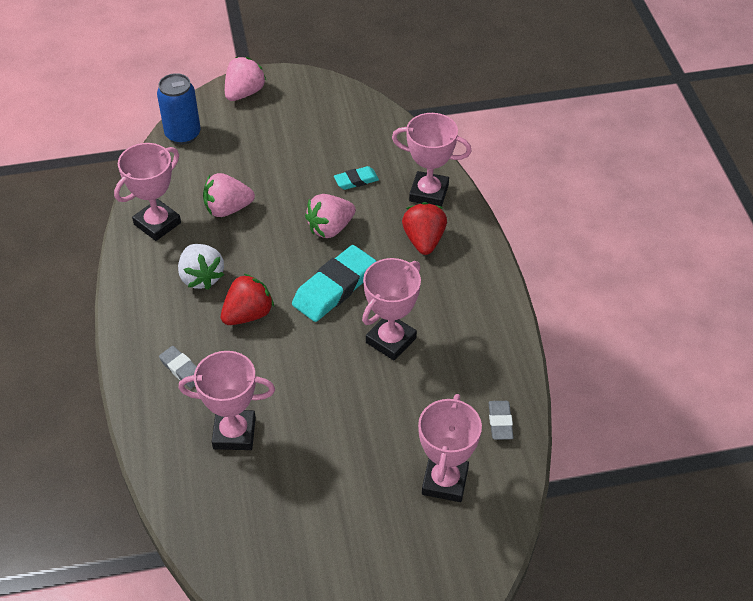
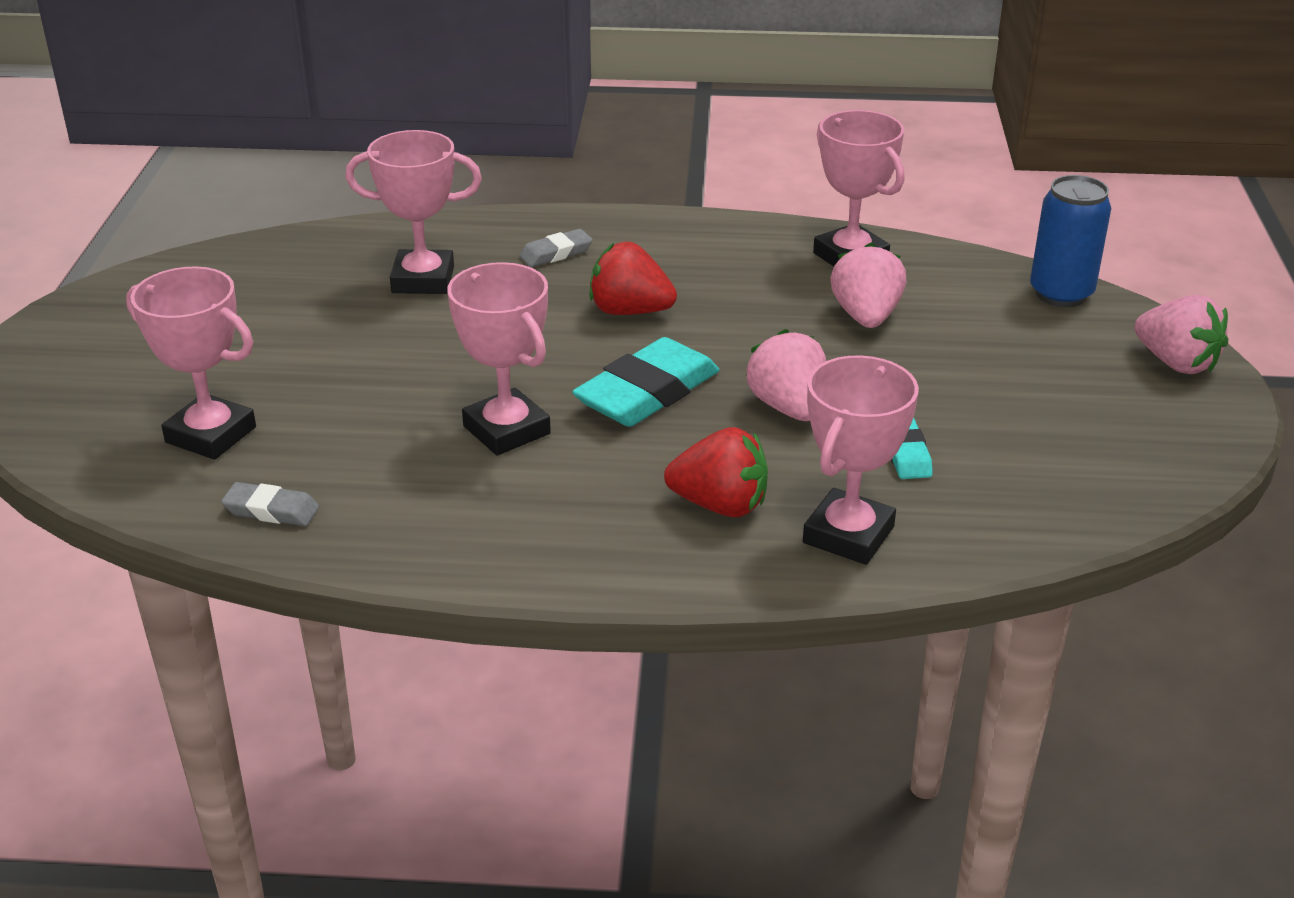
camera: 105 degrees right, 15 degrees down
(201, 277) = (723, 282): white strawberry -> none
(234, 433) = (423, 280): pink trophy -> pink trophy turned 75 degrees clockwise
(248, 314) = (629, 311): red strawberry -> red strawberry turned 135 degrees clockwise
(334, 288) = (647, 393): turquoise eraser -> turquoise eraser turned 75 degrees clockwise

